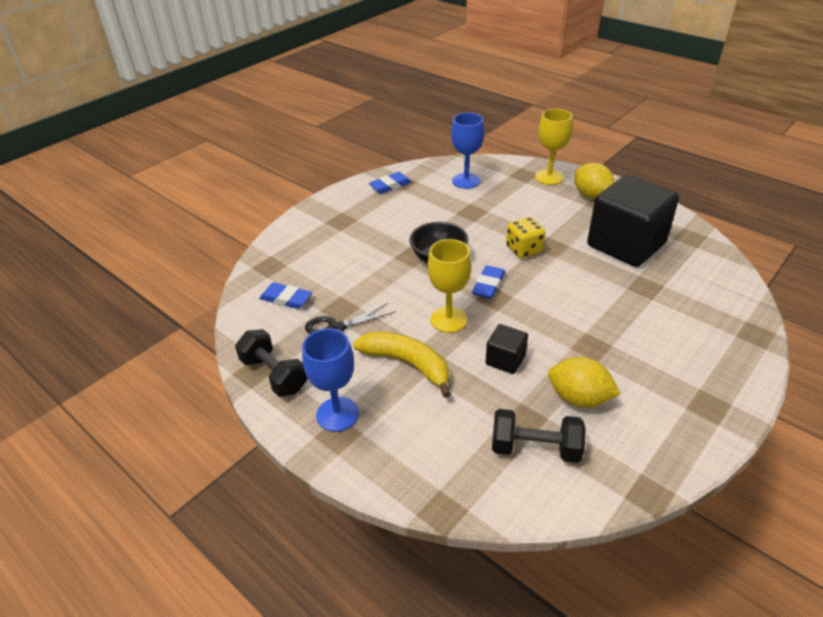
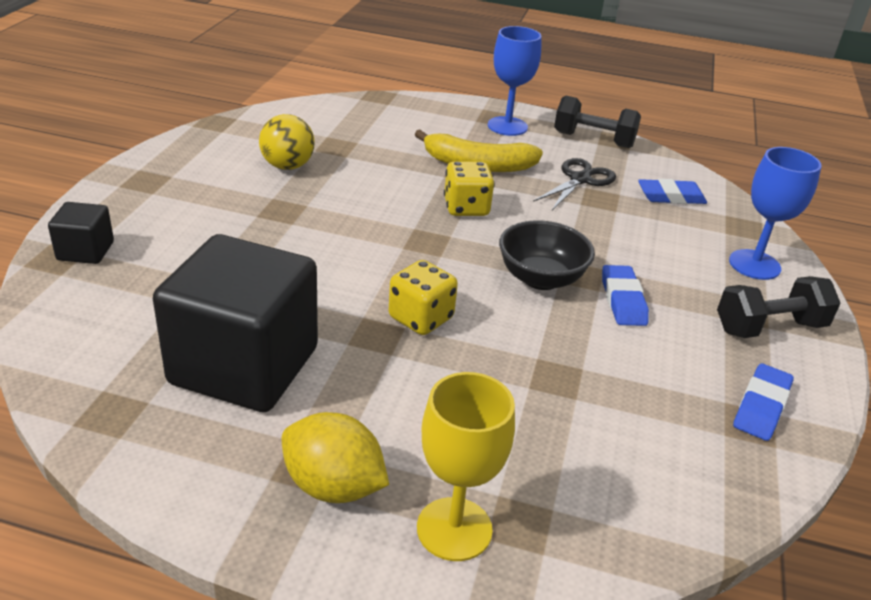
camera: 150 degrees right, 5 degrees down
(448, 320) = (466, 208): yellow goblet -> yellow dice
(466, 181) = (631, 461): blue goblet -> blue goblet (754, 265)
(488, 285) = (444, 255): blue eraser -> blue eraser (623, 300)
(505, 360) = (378, 183): black cube -> black cube (85, 251)
(535, 448) = (320, 131): black dumbbell -> black dumbbell (769, 327)
(579, 398) = (287, 166): yellow lemon -> yellow ball

